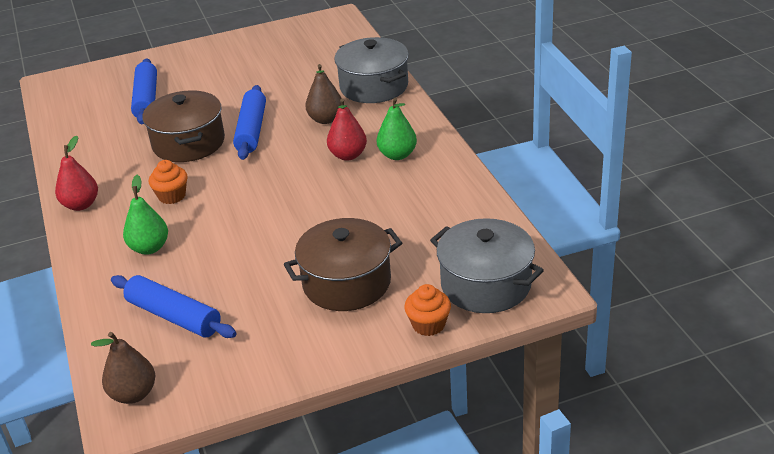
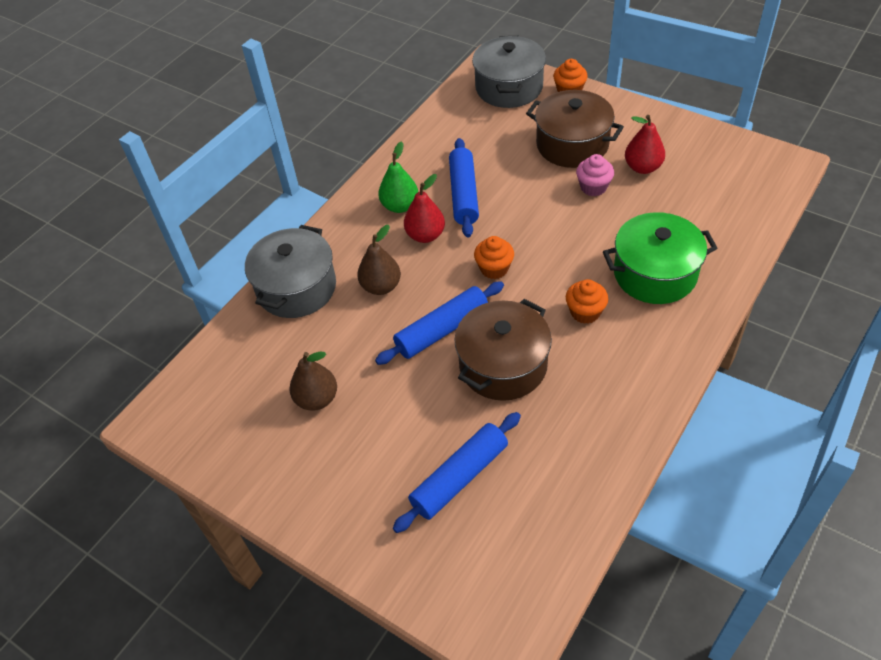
camera: 125 degrees left, 15 degrees up
(81, 205) = (662, 371): red pear -> red pear (642, 167)
(133, 394) = (770, 173): brown pear -> brown pear (317, 399)
(149, 248) = (655, 273): green pear -> green pot
(174, 316) = (696, 204): blue rolling pin -> blue rolling pin (464, 194)
(270, 173) = (494, 268): none -> orange cupcake
(278, 266) = (593, 187): none -> pink cupcake

